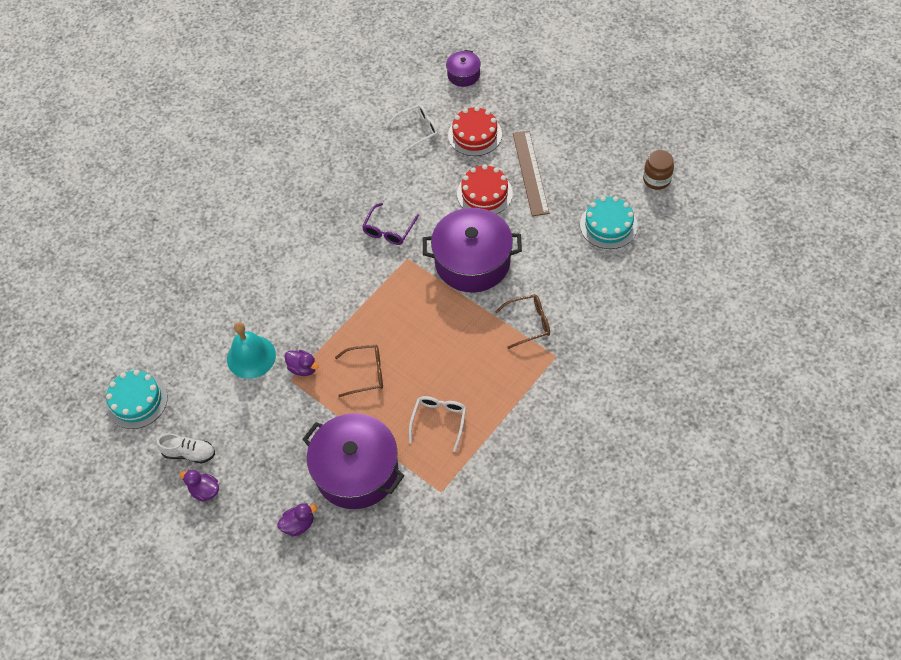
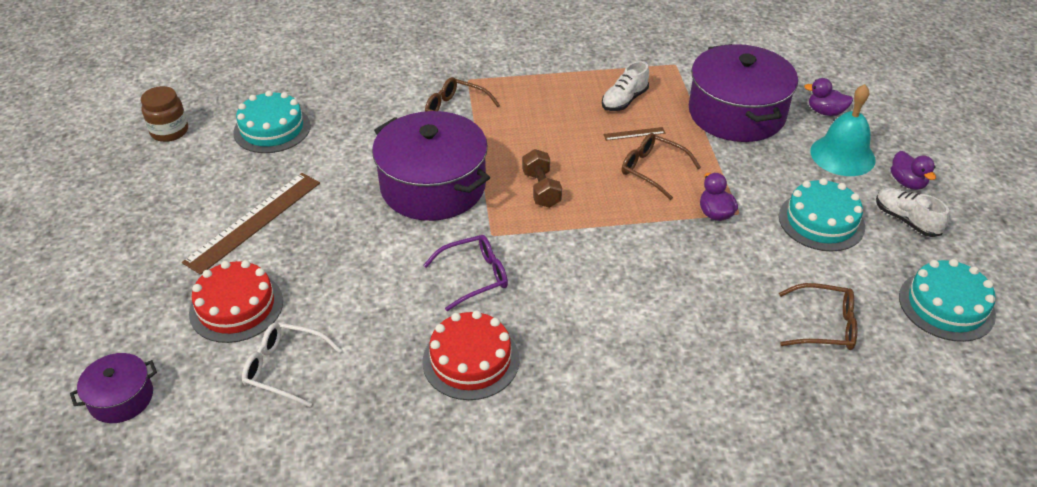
camera: 140 degrees left, 15 degrees down
(195, 337) = (824, 325): none -> brown glasses
(239, 411) = (821, 221): none -> turquoise cake
(251, 357) = (766, 260): turquoise bell -> turquoise bell (842, 155)
(404, 395) = (634, 134): none -> brown ruler
(414, 307) = (541, 189): none -> brown dumbbell
(439, 421) = (624, 100): white glasses -> white shoe
(484, 193) = (327, 237): red cake -> red cake (471, 360)

